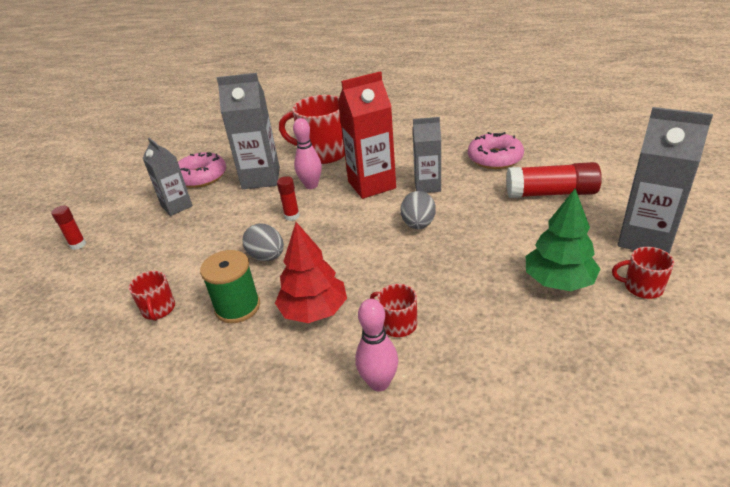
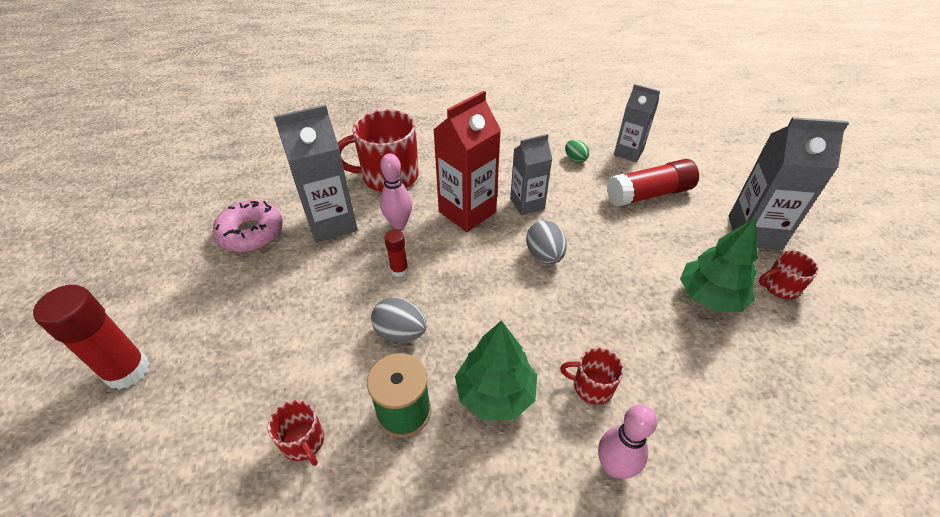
camera: 25 degrees left, 10 degrees up
(78, 245) = (127, 371): red glue stick -> red glue stick, size x1.95
(177, 206) = (241, 283): grey carton -> grey carton (628, 152)
(314, 311) = (495, 393): red tree -> green tree
(495, 158) = (575, 159): pink donut -> green egg

